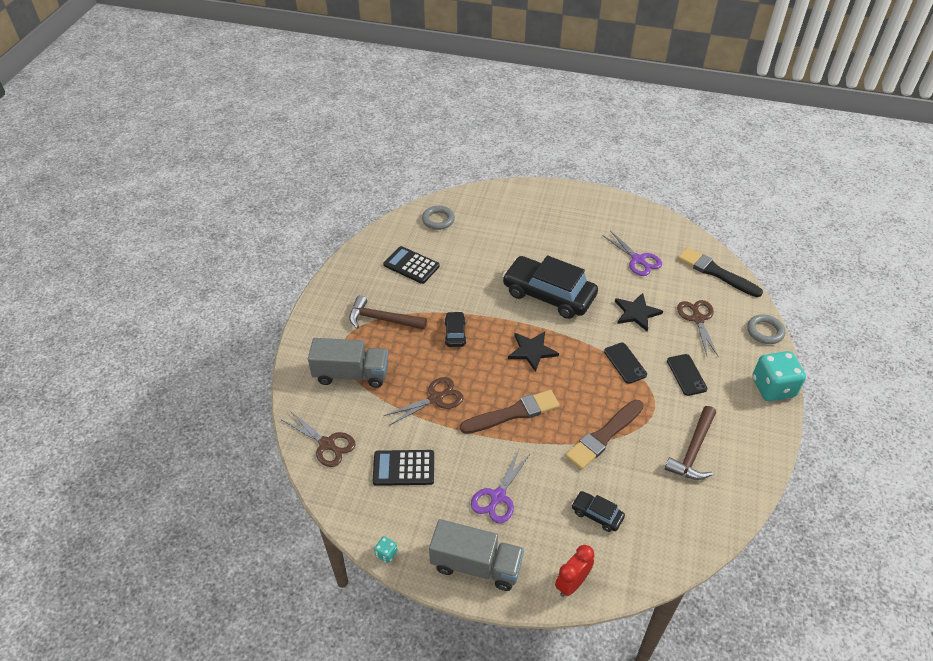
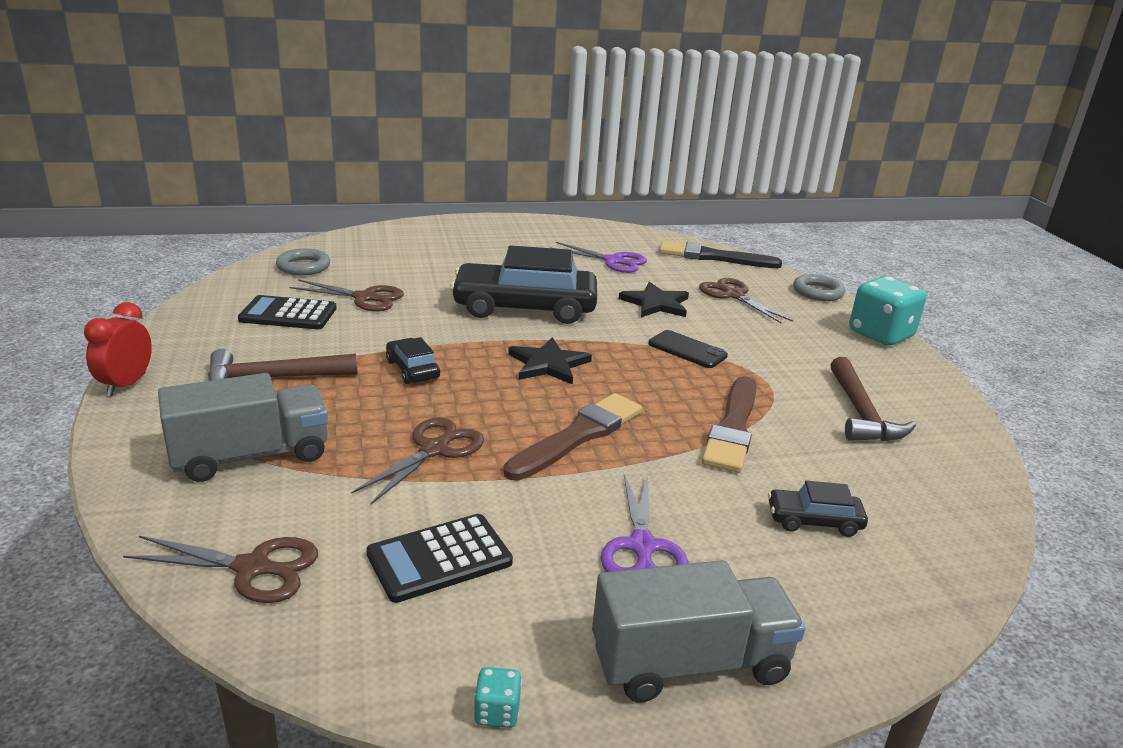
camera: 30 degrees left, 20 degrees down
(459, 260) = (364, 298): none -> brown scissors
(572, 583) = (870, 628): red clock -> red clock (126, 385)
(686, 375) = (773, 344): black phone -> none

